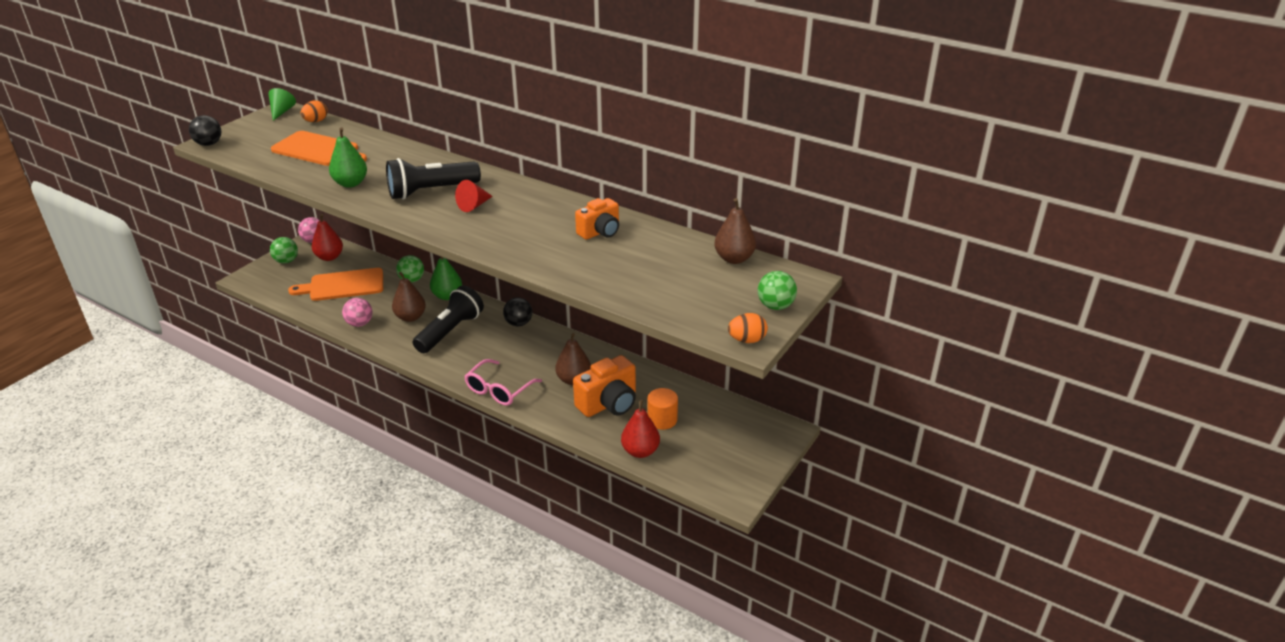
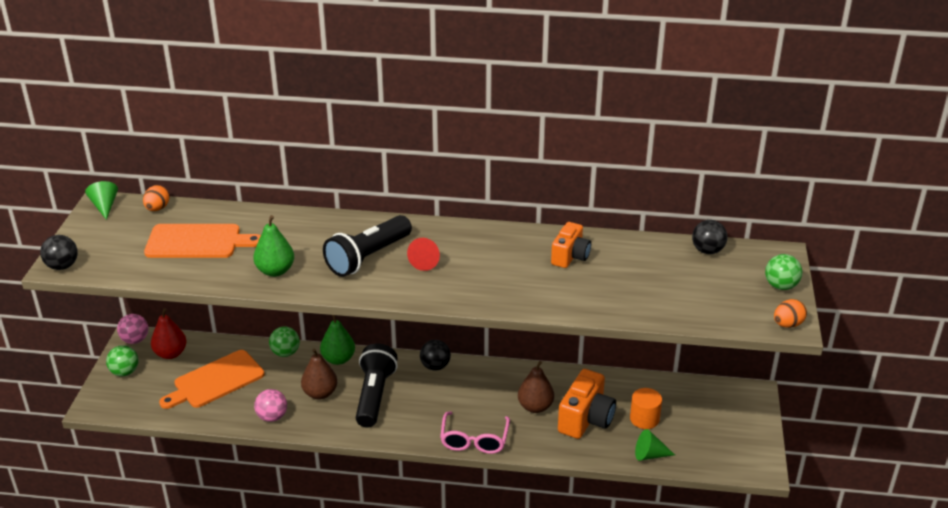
camera: 25 degrees left, 0 degrees up
(640, 451) = (650, 455): red pear -> green cone
(734, 259) = (707, 251): brown pear -> black ball

